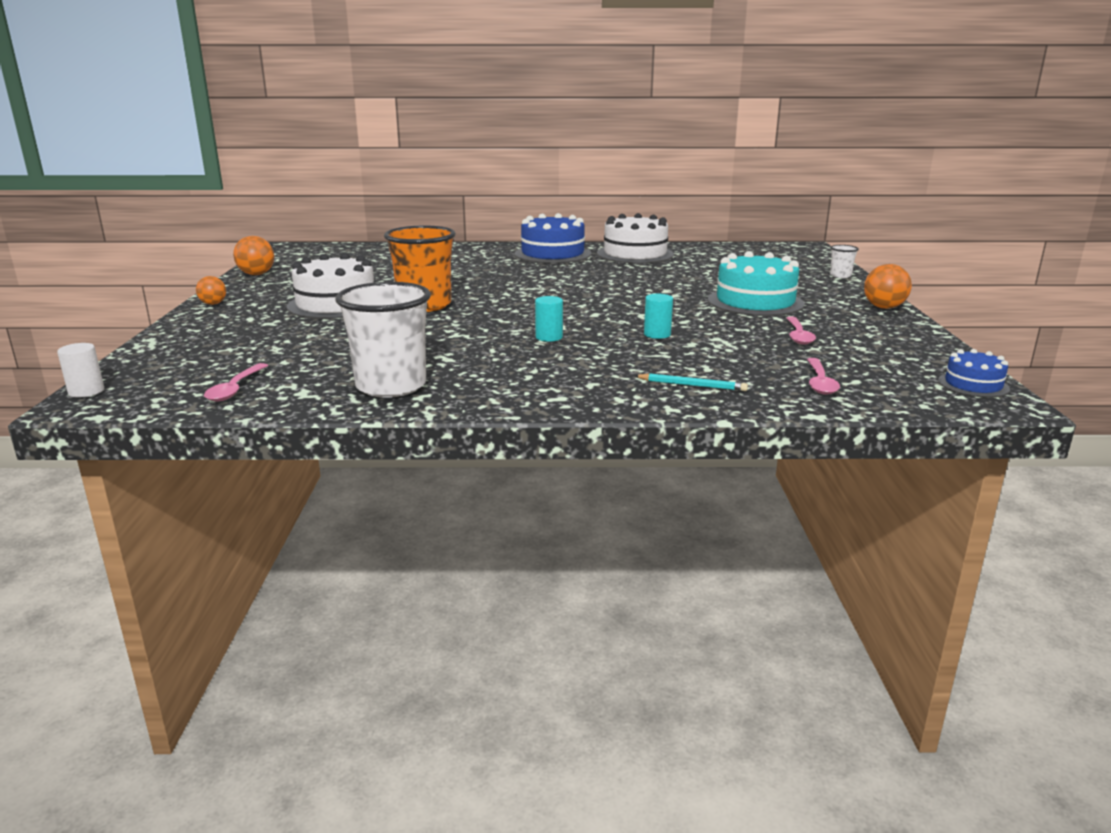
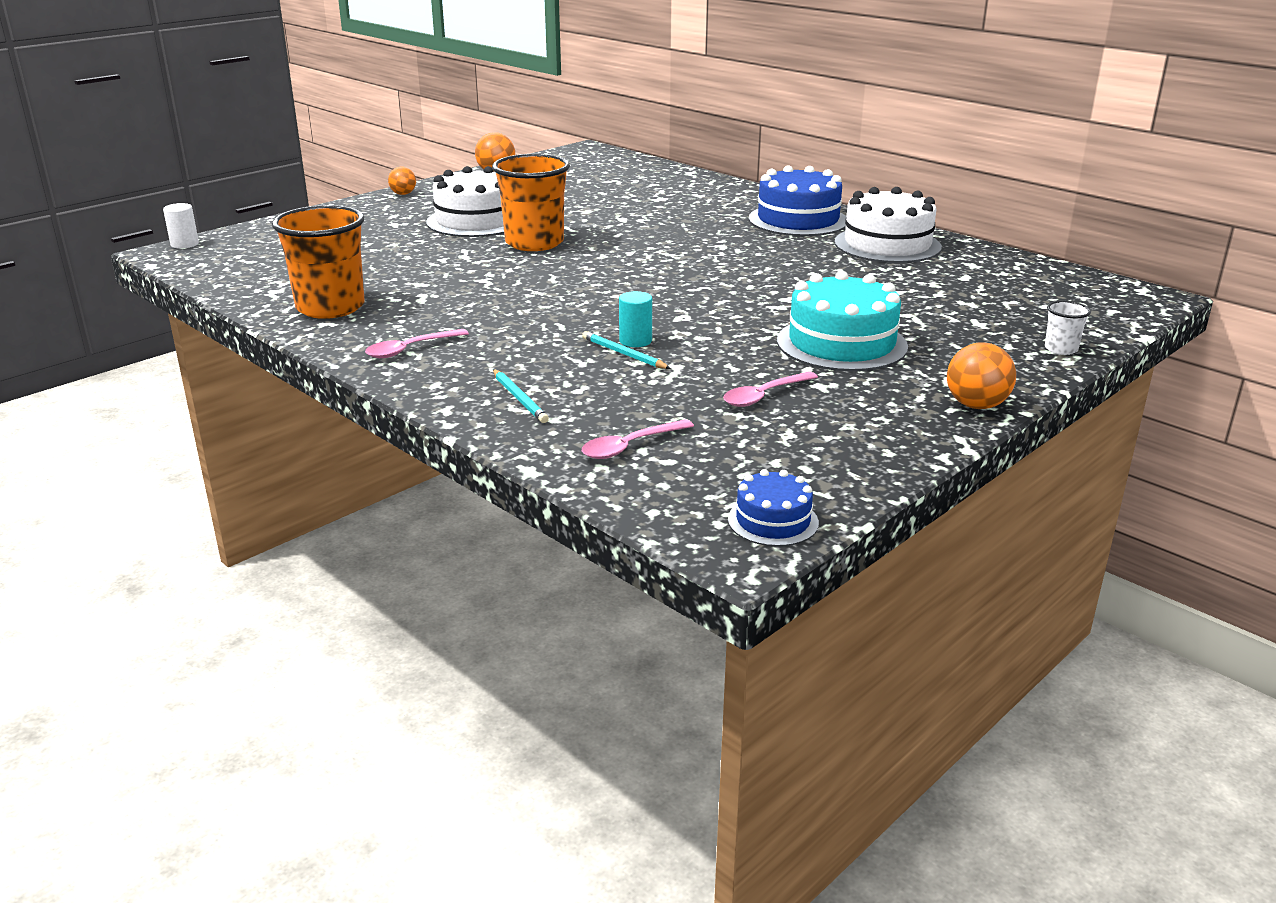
camera: 45 degrees right, 5 degrees up
(235, 389) = (250, 273): pink spoon -> pink spoon (410, 349)
(391, 386) = (330, 307): white cup -> orange cup
(549, 337) = (541, 309): turquoise cylinder -> none
(672, 342) = (624, 354): none -> turquoise pencil

